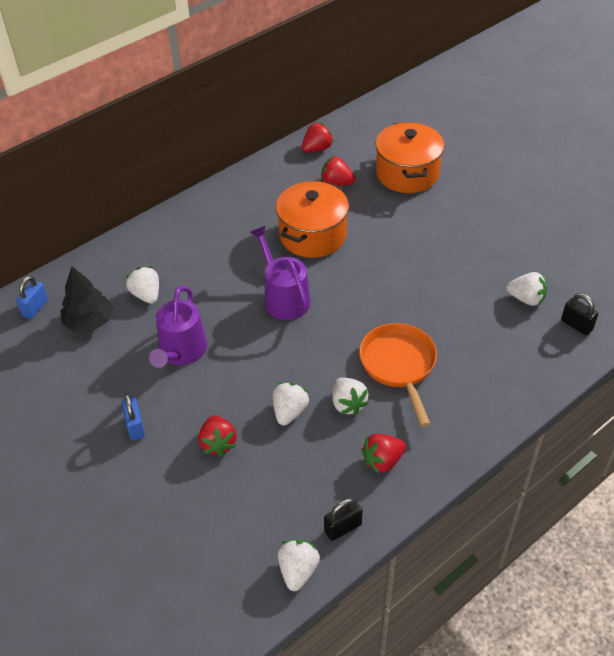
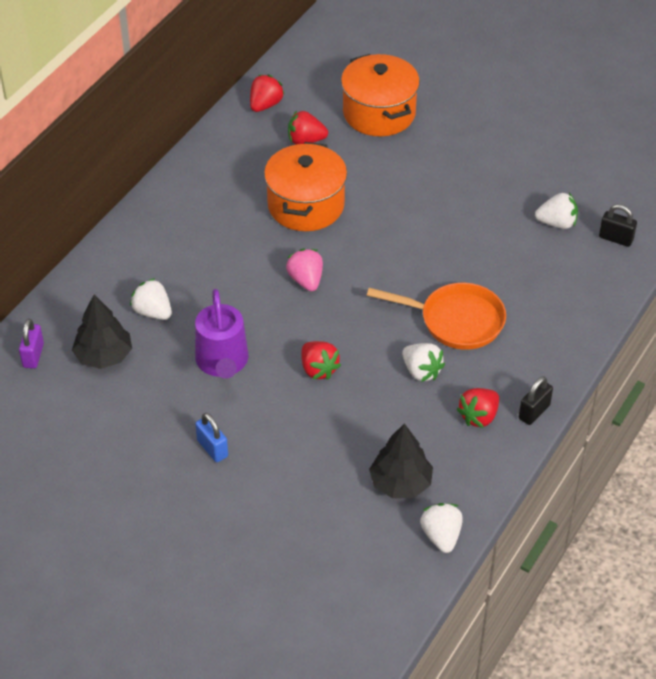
camera: 20 degrees left, 0 degrees up
(35, 308) = (33, 355): blue padlock -> purple padlock
(218, 443) = (307, 442): red strawberry -> red strawberry (318, 369)
(283, 506) = (400, 483): none -> black tree
(284, 298) = (306, 280): purple watering can -> pink strawberry
(289, 412) = (366, 394): white strawberry -> none
(343, 528) = (467, 487): black padlock -> black padlock (534, 412)
(399, 365) = (456, 321): orange pan -> orange pan turned 135 degrees clockwise

